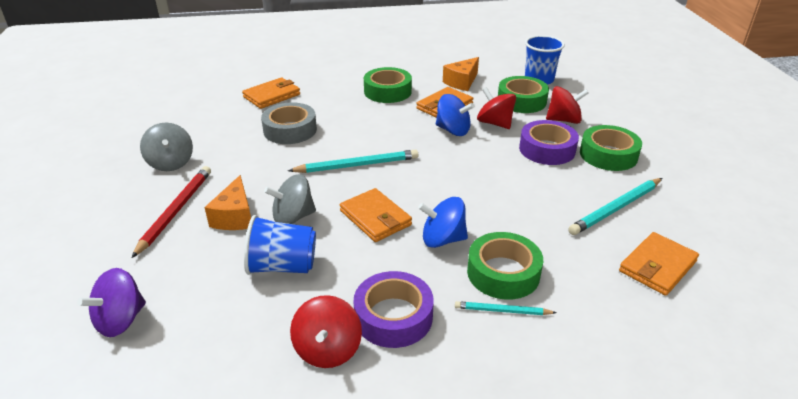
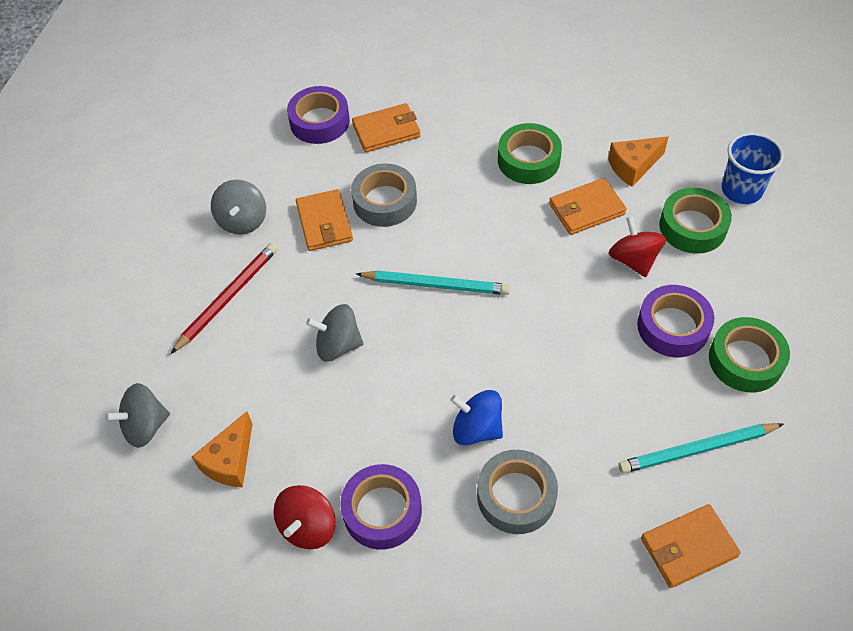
camera: 25 degrees right, 20 degrees up
(120, 320) = (145, 426): purple spinning top -> grey spinning top
(215, 100) = (319, 121): none -> purple tape
(235, 216) = (282, 325): orange cheese -> orange cheese (230, 461)
(282, 266) = (304, 410): blue cup -> none
(375, 218) = (421, 374): orange wallet -> orange wallet (324, 223)
(453, 130) = (574, 258): blue spinning top -> none
(502, 311) = (489, 543): turquoise pencil -> none
(503, 273) = (516, 496): green tape -> grey tape
(564, 120) = (727, 280): red spinning top -> none

